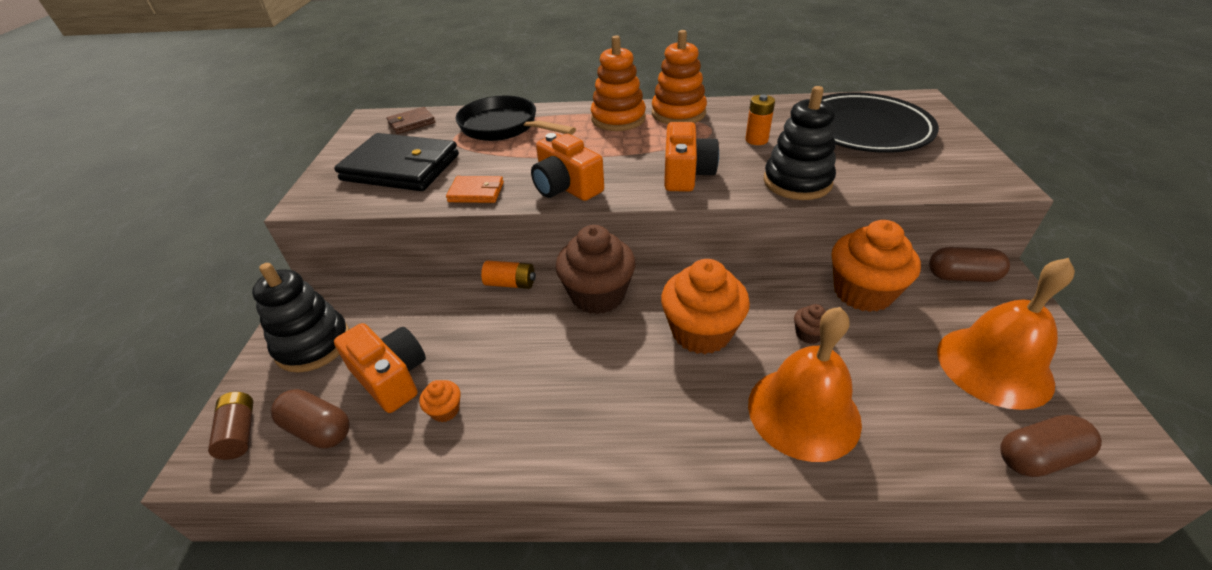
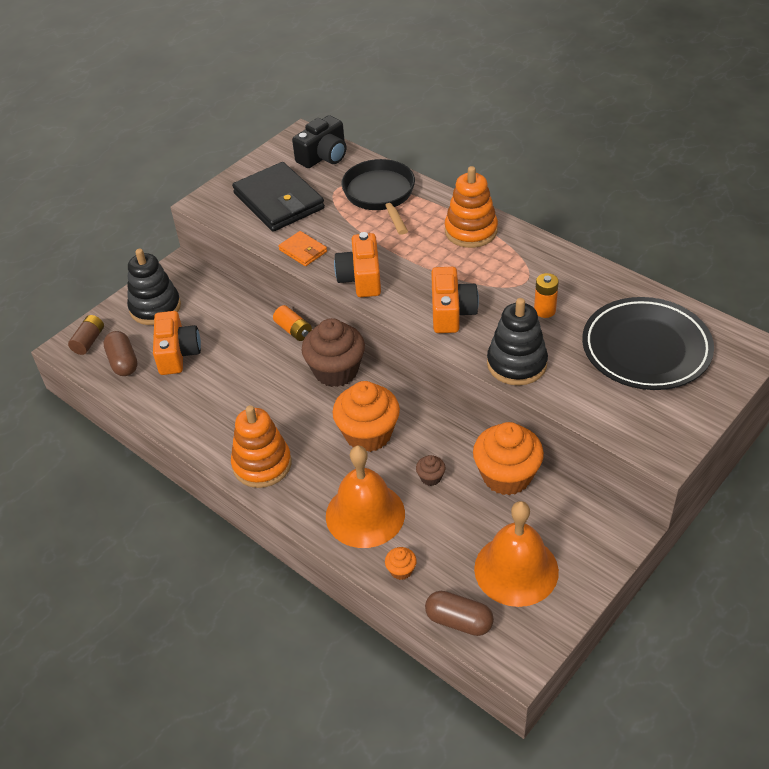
camera: 40 degrees right, 5 degrees up
(411, 123) = (323, 156): brown wallet -> black camera
(445, 410) = (187, 390): orange cupcake -> orange cupcake (401, 570)
(678, 113) = (523, 250): orange stacking toy -> orange stacking toy (262, 464)
(686, 174) = (451, 312): orange camera -> orange camera turned 45 degrees counterclockwise
(961, 276) = (595, 511): brown capsule -> none

